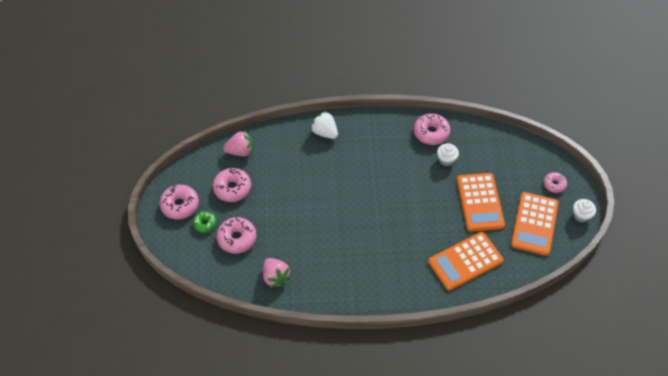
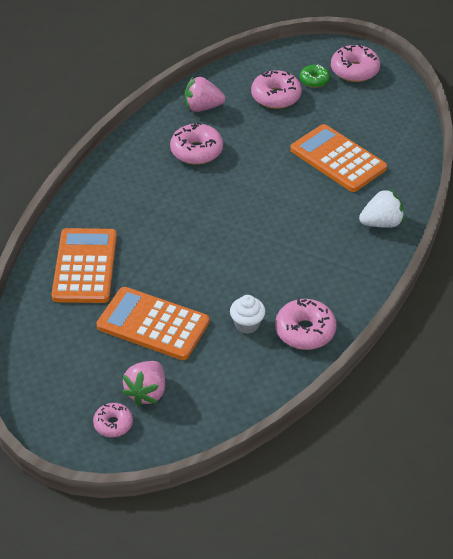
camera: 120 degrees right, 10 degrees down
(232, 188) = (349, 115): pink donut -> pink donut (196, 151)
(240, 151) = (402, 139): pink strawberry -> pink strawberry (147, 392)
(534, 224) = (74, 364): orange calculator -> orange calculator (337, 159)
(581, 215) = (41, 424): white cupcake -> none

